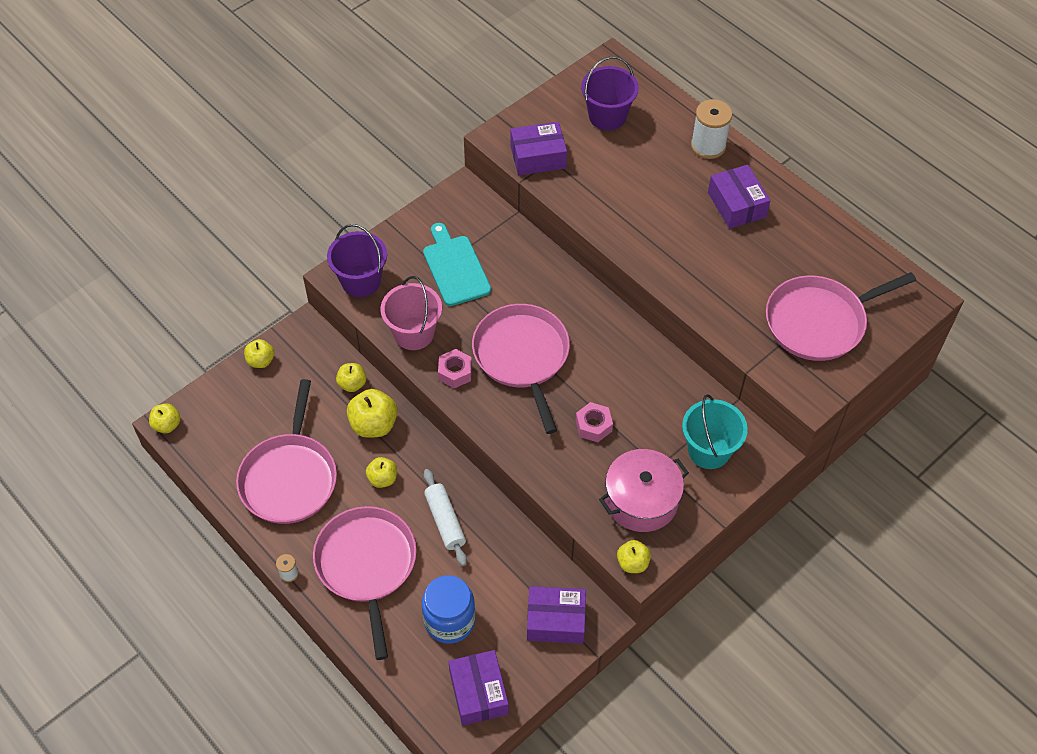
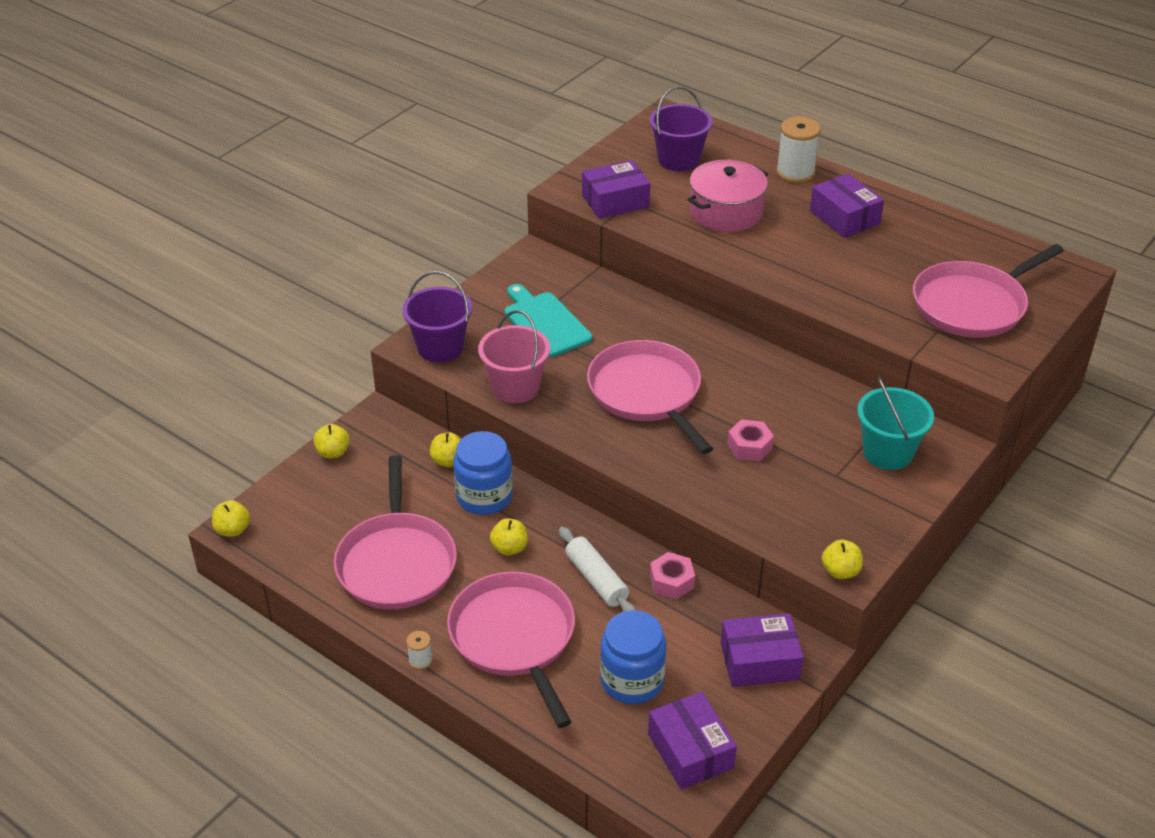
camera: 10 degrees left, 15 degrees down
(374, 425) = (484, 497): yellow apple -> blue jar
(455, 372) = (574, 417): pink nut -> pink nut (671, 581)
(641, 500) = (829, 509): pink pot -> pink pot (726, 212)

